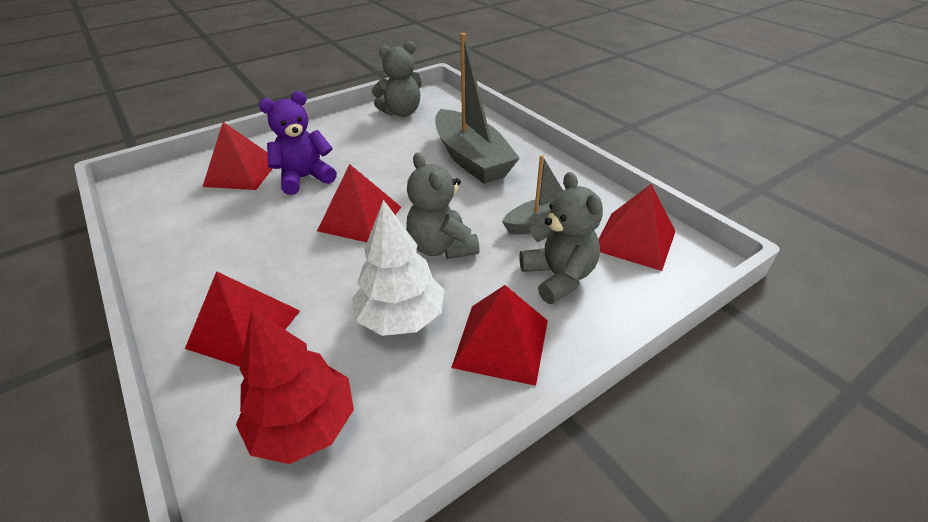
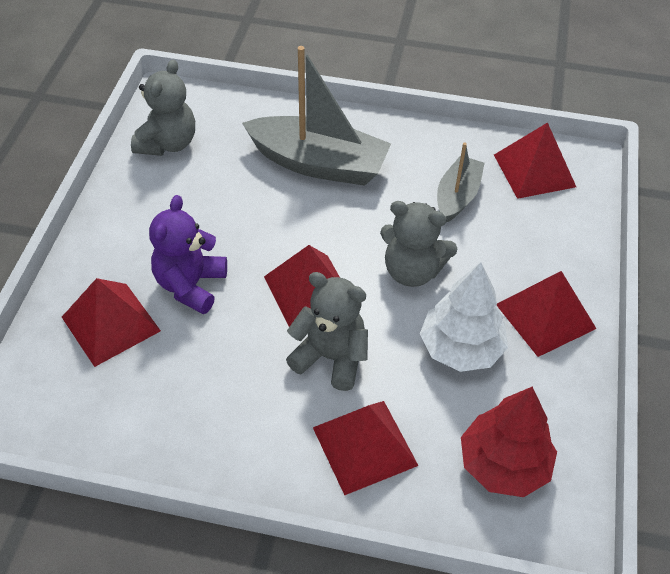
camera: 45 degrees left, 10 degrees up
(558, 277) = (521, 238): grey teddy bear -> grey teddy bear (331, 357)

